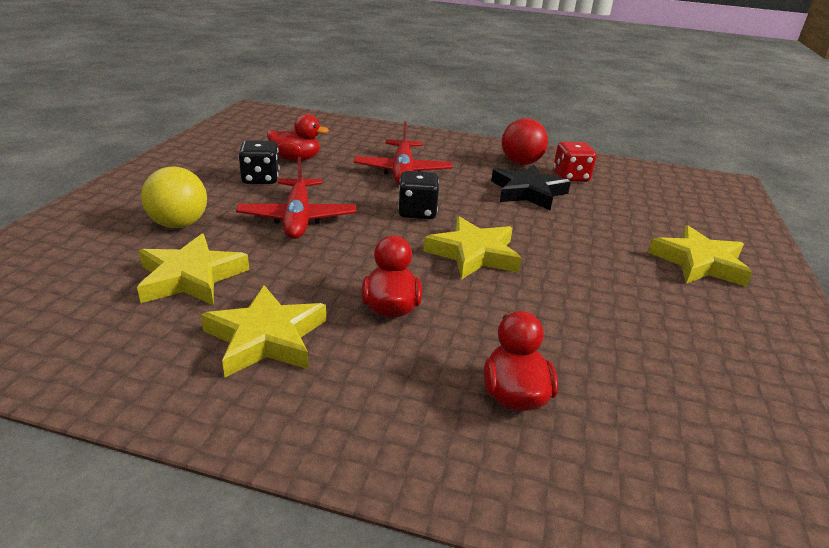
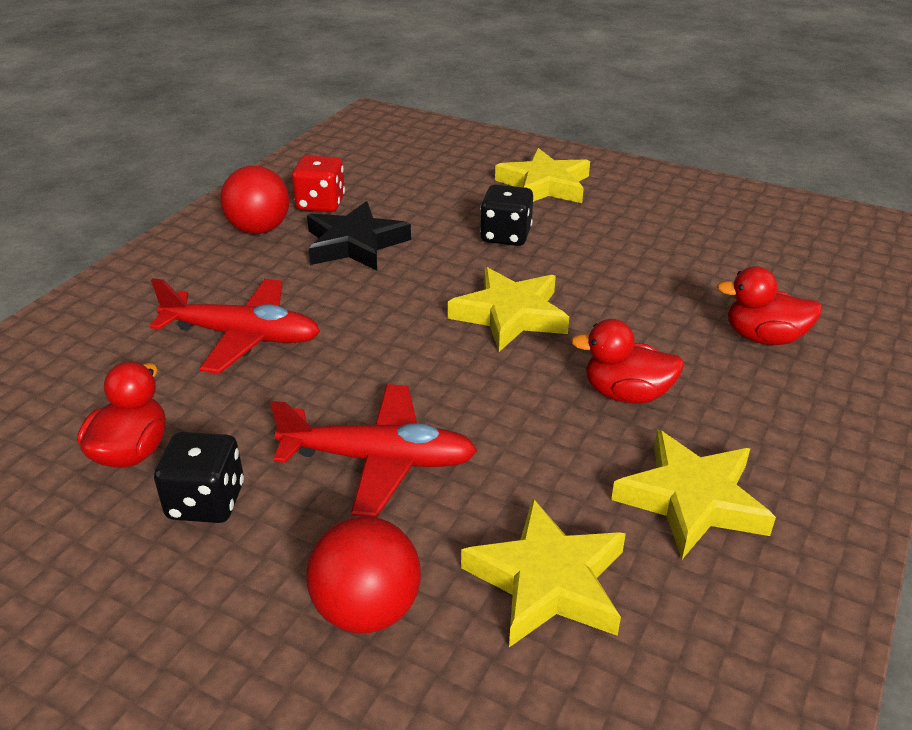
camera: 75 degrees left, 5 degrees up
(179, 224) = (367, 609): yellow ball -> red ball
(417, 212) = (389, 342): black dice -> black dice (505, 236)

